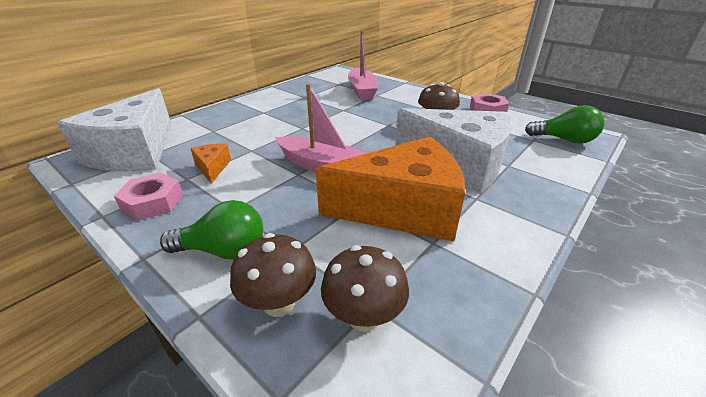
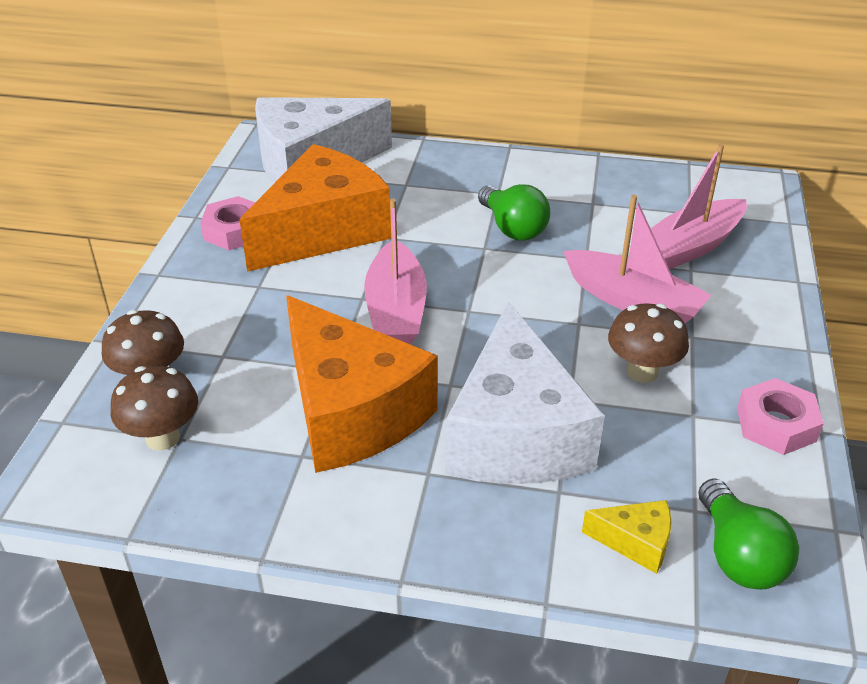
camera: 60 degrees right, 5 degrees up
(212, 168) = (323, 231): orange cheese -> orange cheese, size x2.45
(223, 250) = (195, 313): green light bulb -> green light bulb (512, 228)
(385, 110) = (633, 301): none -> pink boat
(551, 158) = (636, 542): none -> yellow cheese

